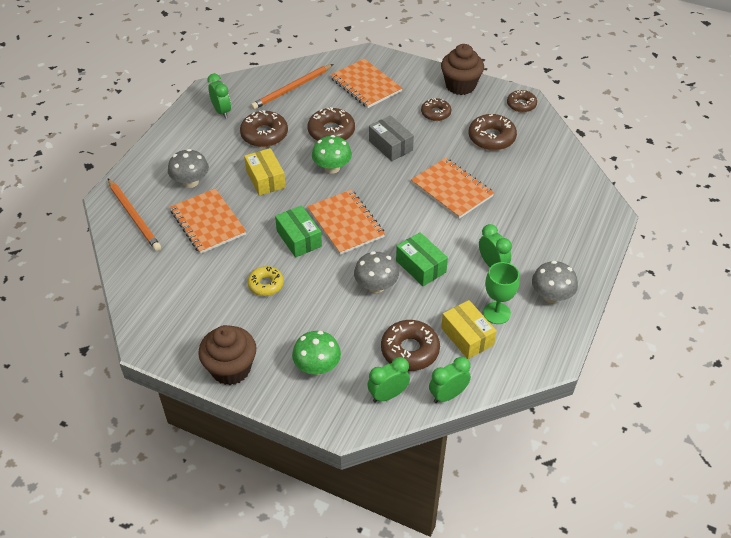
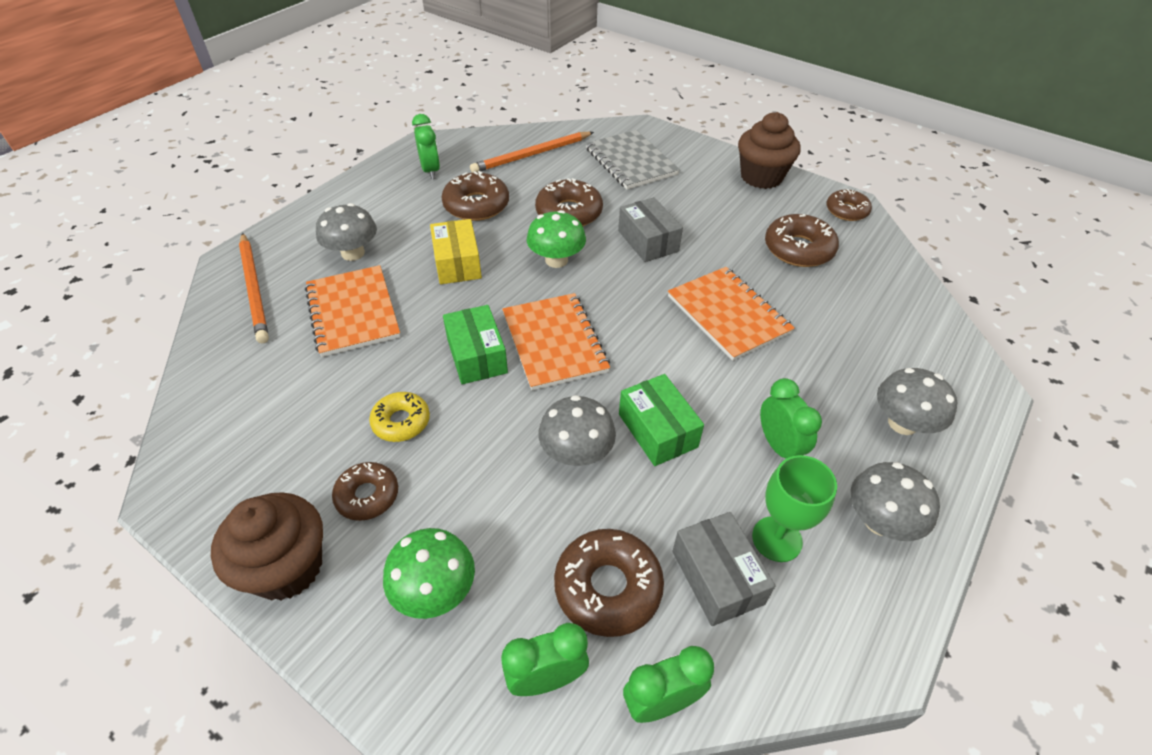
camera: 10 degrees right, 0 degrees up
(365, 85) = (631, 162): orange notebook -> grey notebook
(435, 113) = (721, 207): brown donut -> brown donut (367, 496)
(467, 336) = (717, 577): yellow box -> grey box
(562, 241) = (902, 423): none -> grey mushroom

